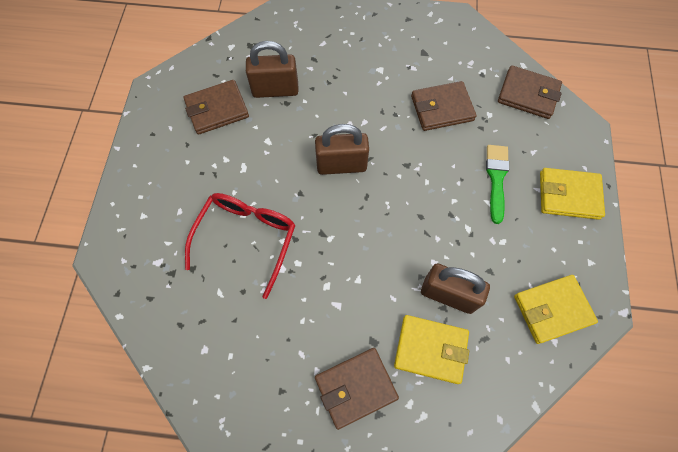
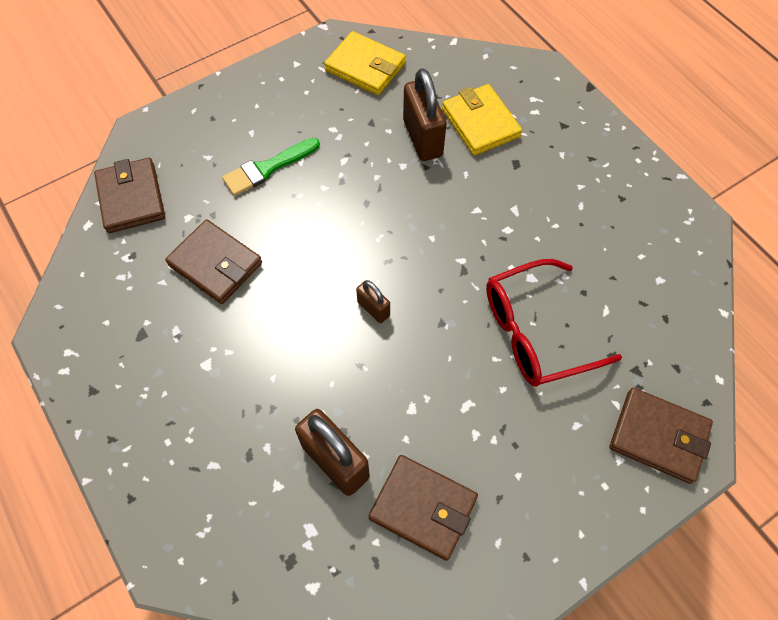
camera: 130 degrees left, 5 degrees down
(341, 165) = (373, 309): brown padlock -> brown padlock, size x0.53
(355, 388) = (562, 151): brown wallet -> brown wallet (658, 436)
(569, 195) = (238, 107): yellow wallet -> none

